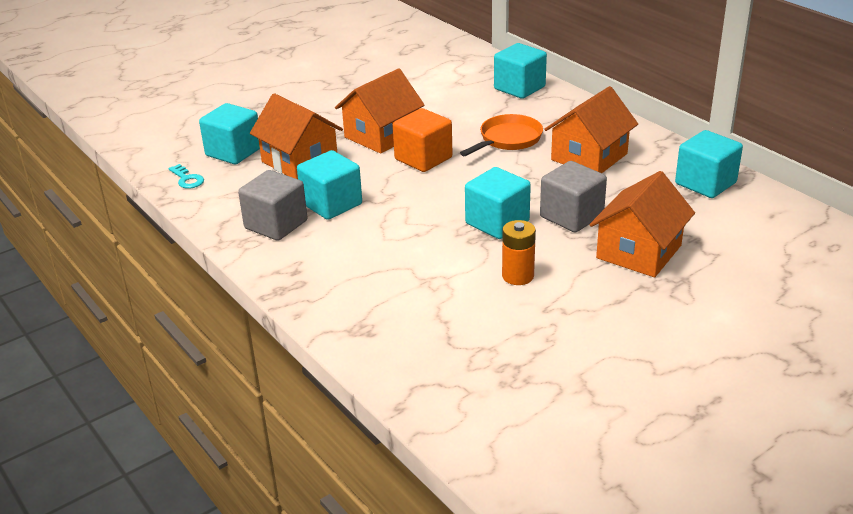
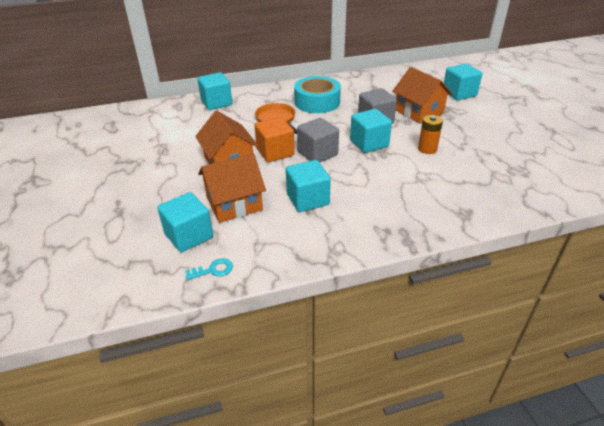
camera: 70 degrees left, 5 degrees up
(276, 224) = (320, 230): grey cube -> grey cube (317, 153)
(589, 157) = (317, 102): orange house -> turquoise tape
(705, 183) = (365, 81): turquoise cube -> turquoise cube (459, 93)

